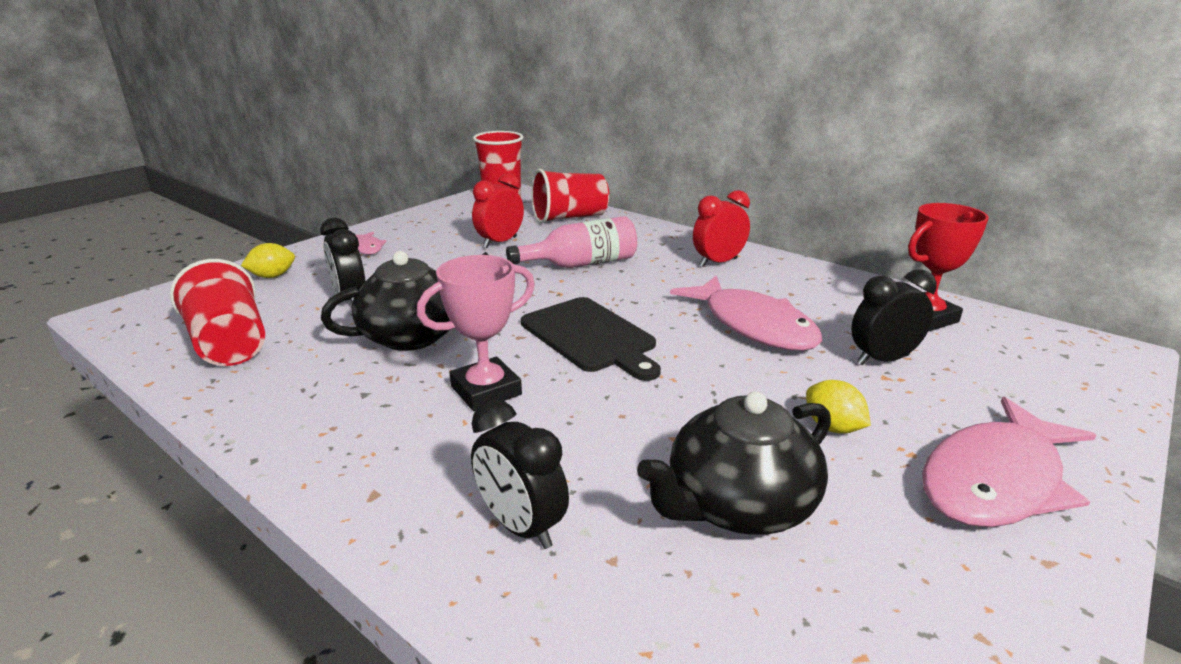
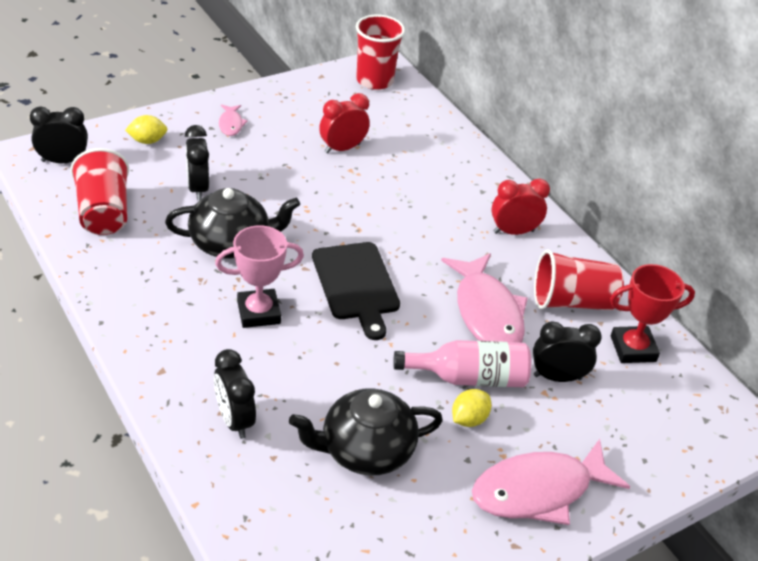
camera: 15 degrees right, 15 degrees up
(162, 312) = (63, 161): none -> black clock
(569, 218) = (421, 129): red cup -> red cup (572, 301)
(581, 264) = (396, 198): pink bottle -> pink bottle (469, 378)
(832, 427) = (468, 419): yellow lemon -> yellow lemon turned 60 degrees clockwise

